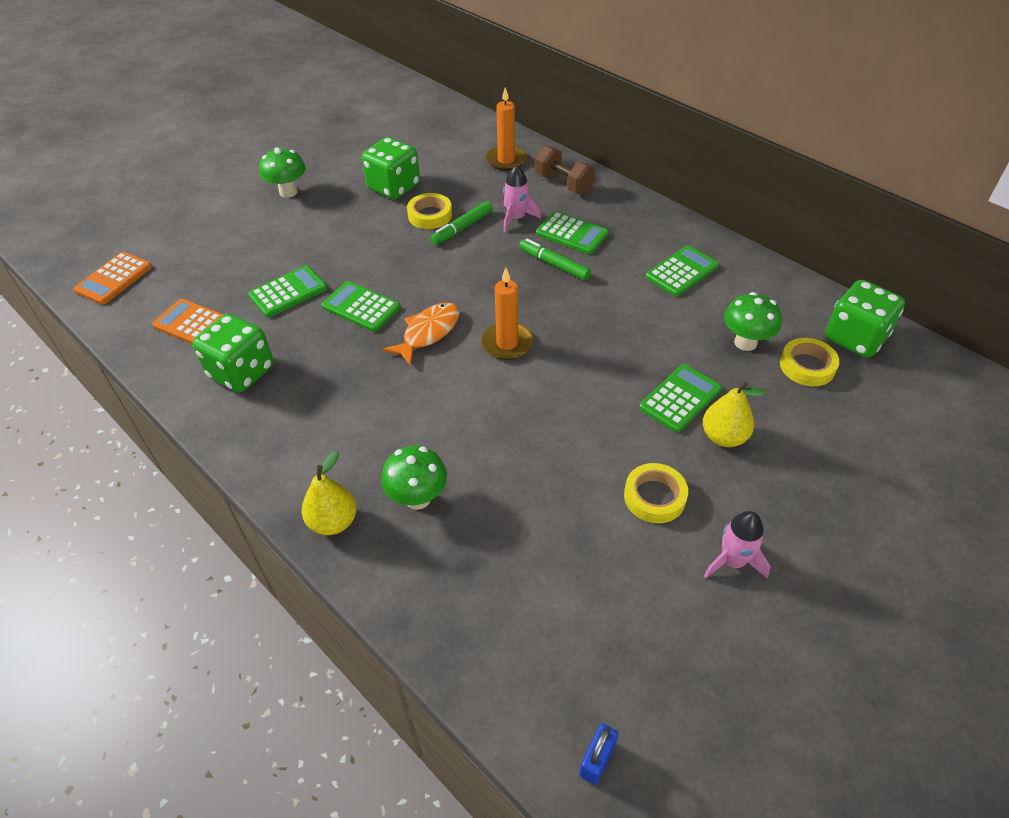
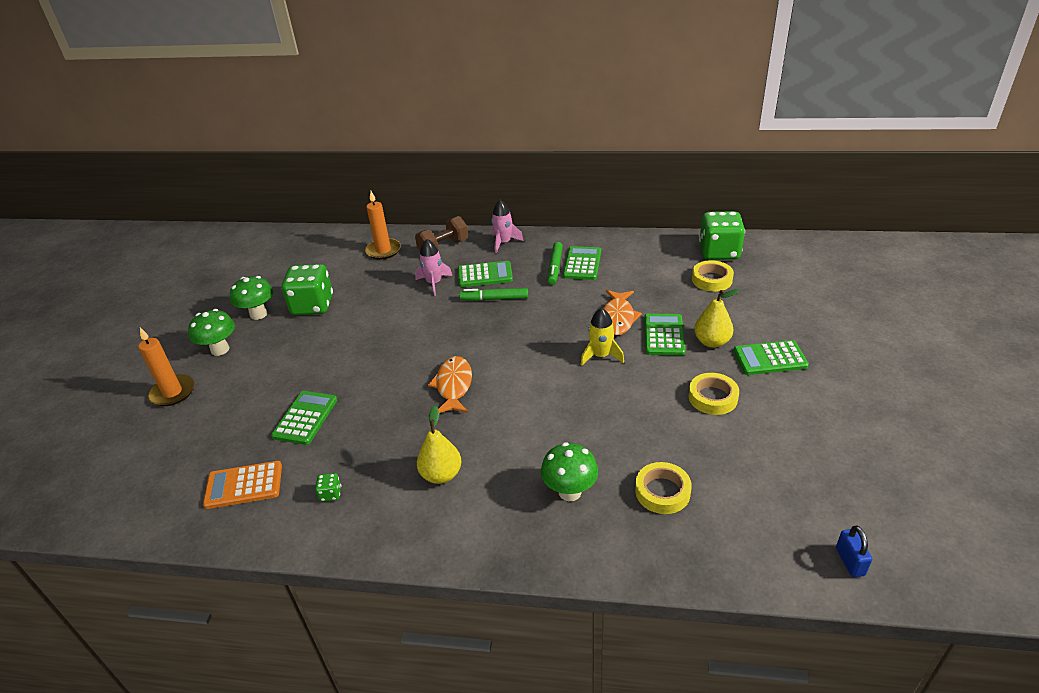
camera: 35 degrees left, 10 degrees down
(114, 279) = (116, 495): orange calculator -> none
(241, 372) = (330, 494): green dice -> green dice, size x0.40
(333, 521) = (527, 545): yellow pear -> yellow pear (441, 475)
(361, 307) = (381, 397): green calculator -> green calculator (770, 358)
(430, 215) = (365, 311): yellow tape -> yellow tape (662, 492)
(462, 228) = (400, 307): green marker -> green marker (555, 267)
(507, 343) = (518, 362): orange candle -> orange candle (172, 392)
(563, 184) = (443, 247): brown dumbbell -> brown dumbbell turned 45 degrees counterclockwise
(591, 382) = (601, 355): none -> yellow rocket
(653, 352) = (618, 318): none -> orange fish
(733, 561) = (793, 405): pink rocket -> pink rocket (504, 243)
(745, 342) = (664, 284): green mushroom -> green mushroom (258, 314)

